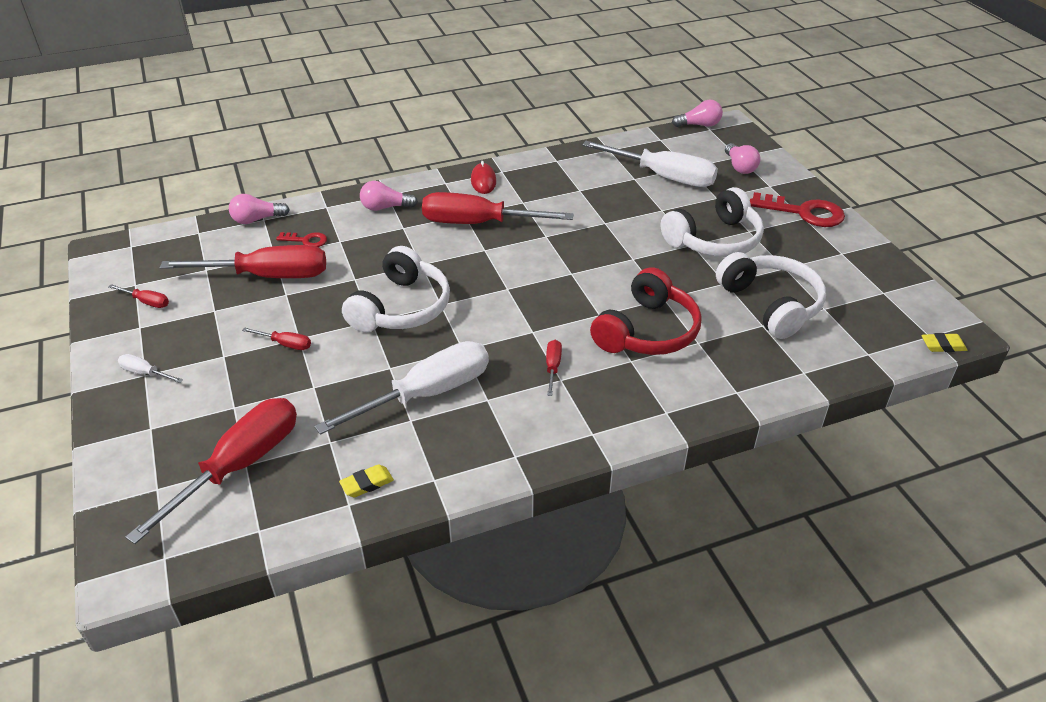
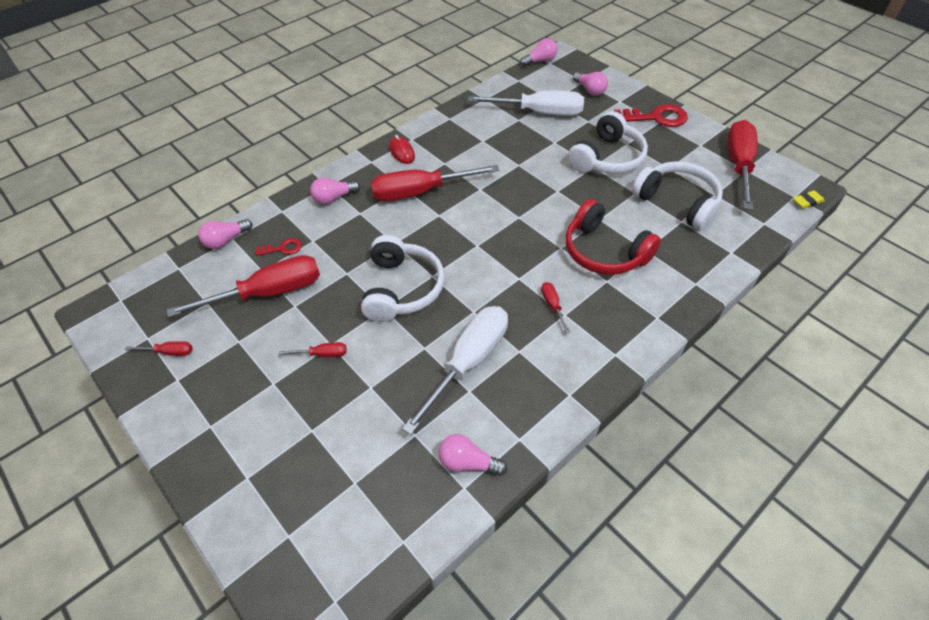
camera: 20 degrees left, 10 degrees up
(145, 373) = (210, 424): white screwdriver -> none
(239, 466) = (350, 486): red screwdriver -> red screwdriver (738, 165)
(367, 484) = (468, 463): yellow eraser -> pink light bulb
(647, 331) = (604, 251): red headphones -> red headphones turned 120 degrees clockwise

